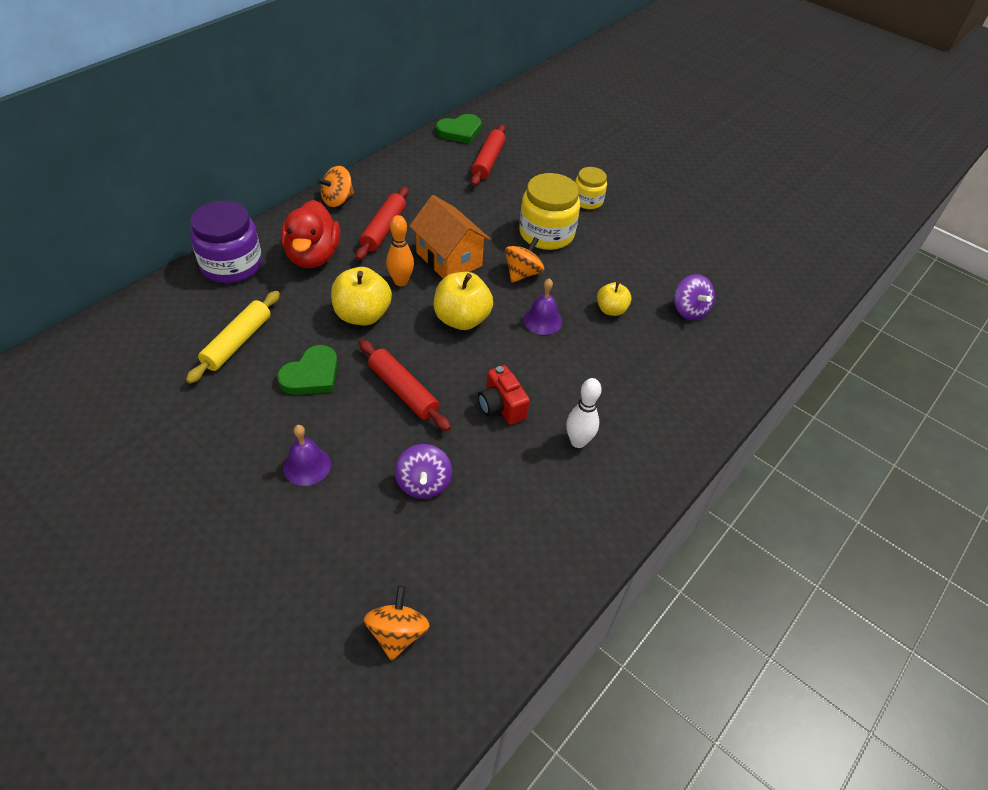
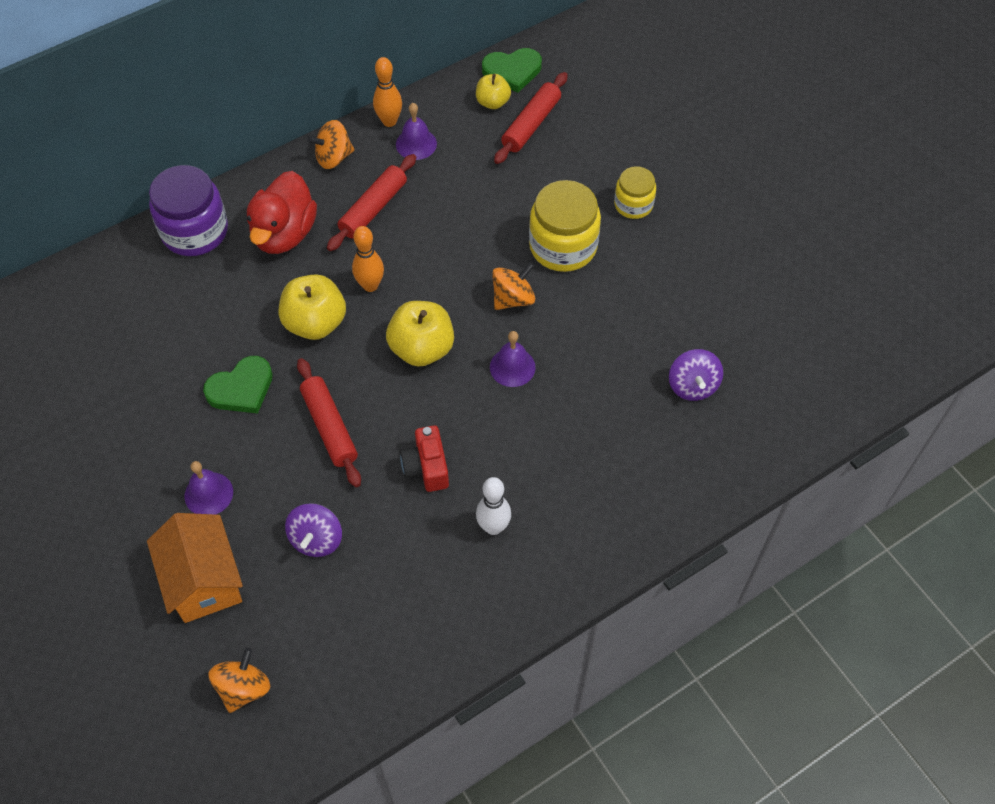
camera: 20 degrees right, 10 degrees up
(237, 342) = (177, 333): yellow rolling pin -> none
(375, 172) = (389, 121): none -> orange bowling pin
(402, 183) = (416, 144): none -> purple bell
(449, 259) = (434, 264): orange house -> orange house (203, 580)
(611, 310) = (598, 368): yellow apple -> yellow apple (493, 102)

